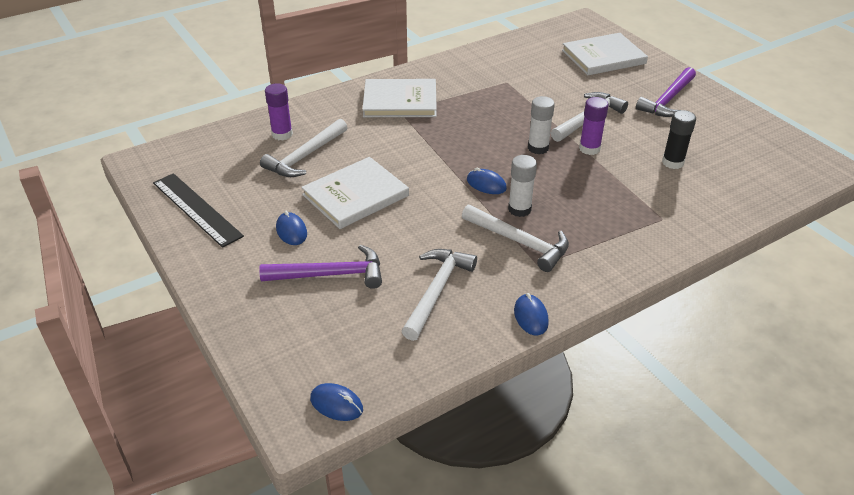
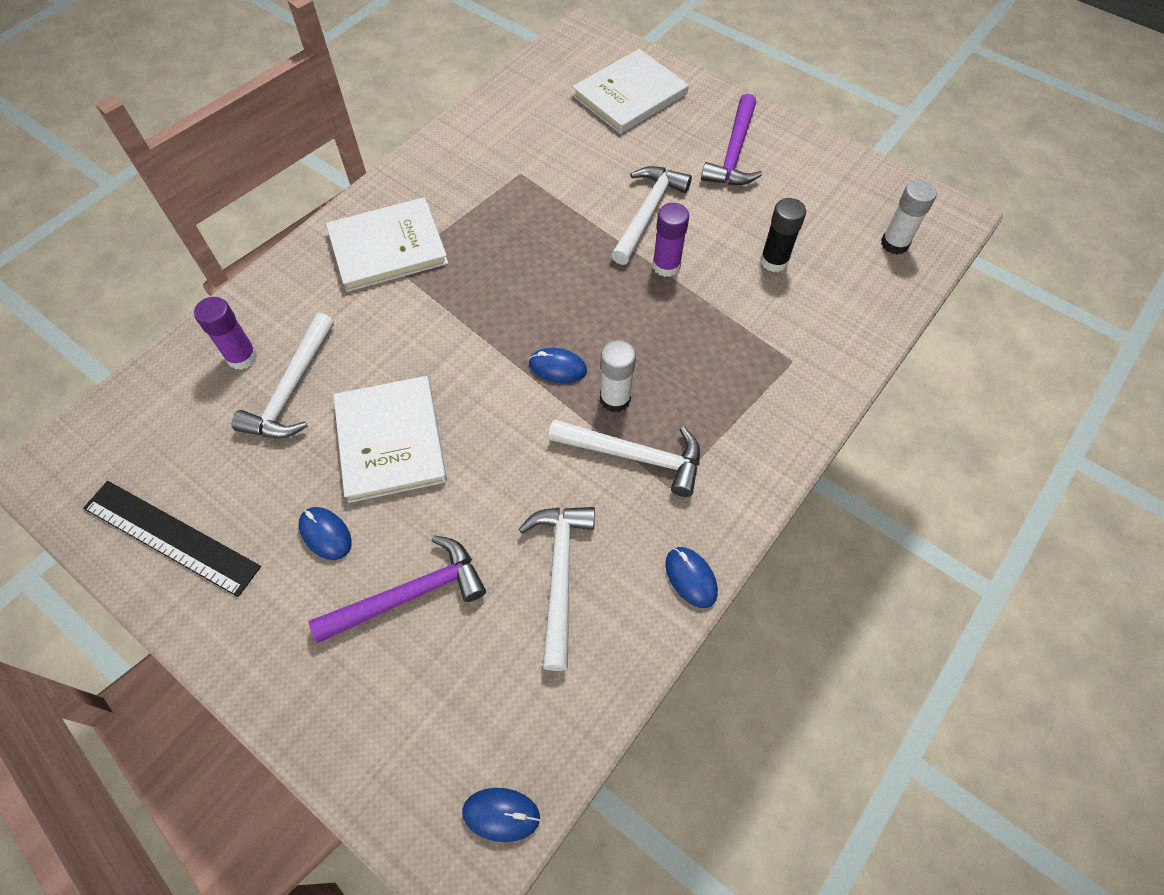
camera: 20 degrees left, 20 degrees up
(355, 195) = (390, 440): white book -> white book turned 45 degrees counterclockwise
(538, 148) = (601, 283): white glue stick -> white glue stick (894, 244)

